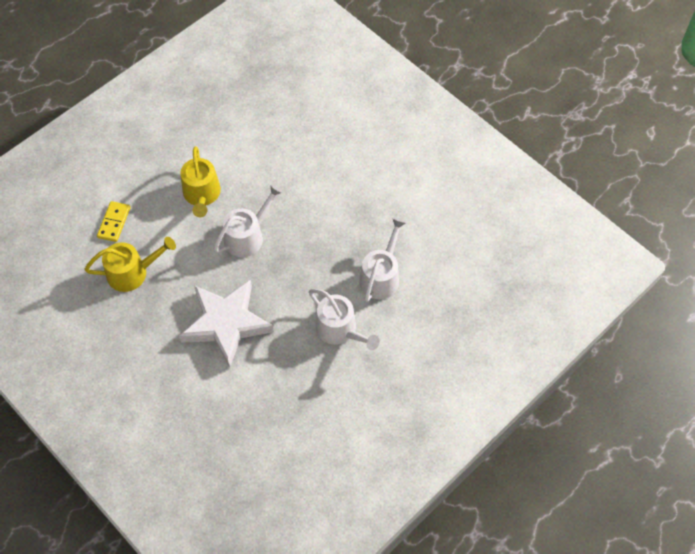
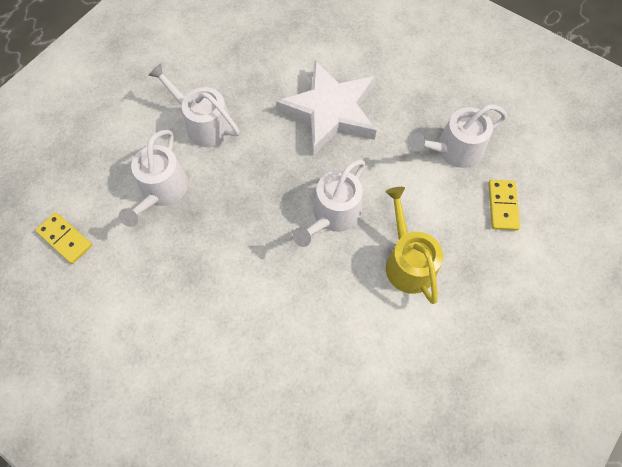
camera: 170 degrees right, 5 degrees up
(132, 273) = (454, 150): yellow watering can -> white watering can
(459, 250) = (65, 239): none -> yellow domino

